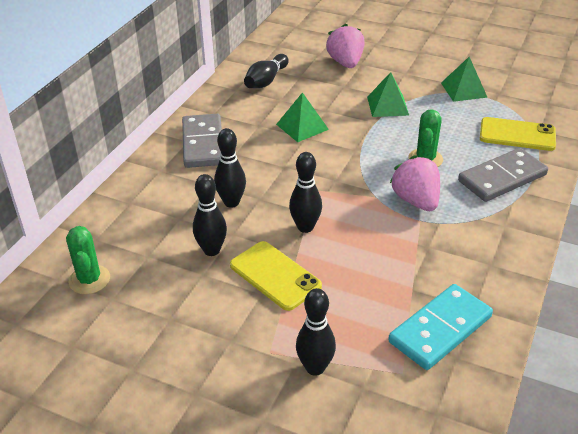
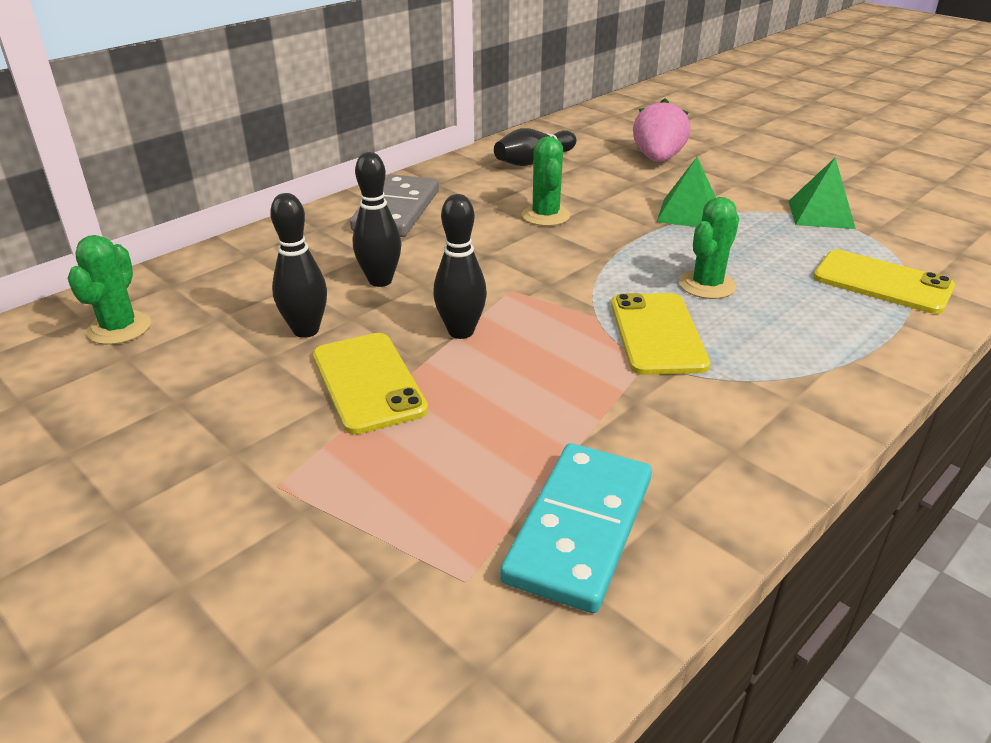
camera: 20 degrees right, 5 degrees down
(302, 127) = (545, 216): green pyramid -> green cactus
(315, 368) = (327, 528): black bowling pin -> none
(416, 200) = (657, 334): pink strawberry -> yellow phone
(440, 329) = (580, 529): turquoise domino -> turquoise domino turned 45 degrees counterclockwise
(502, 178) = (824, 333): grey domino -> none

